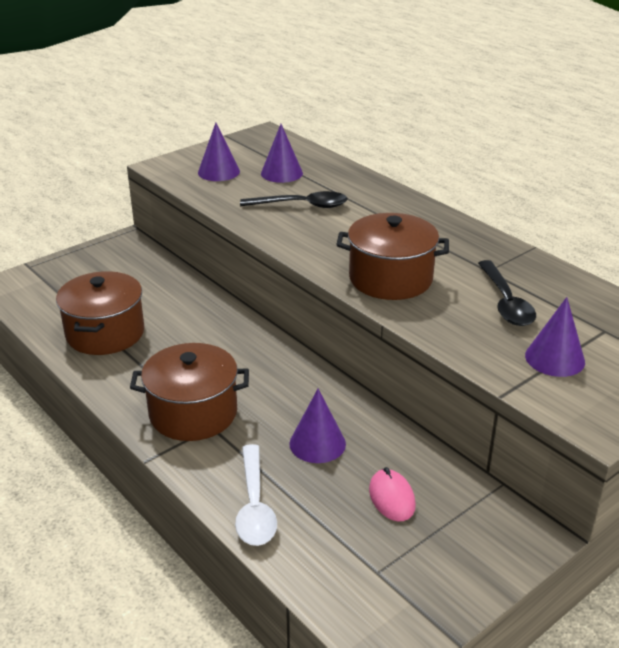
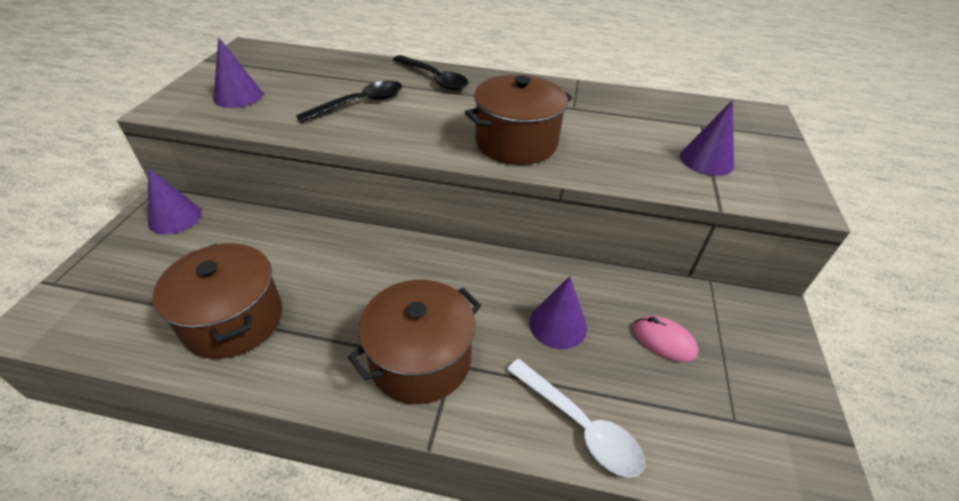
camera: 40 degrees left, 10 degrees up
(281, 173) = (305, 79): purple cone -> purple cone (175, 218)
(505, 302) = (618, 129): black spoon -> black spoon (434, 79)

